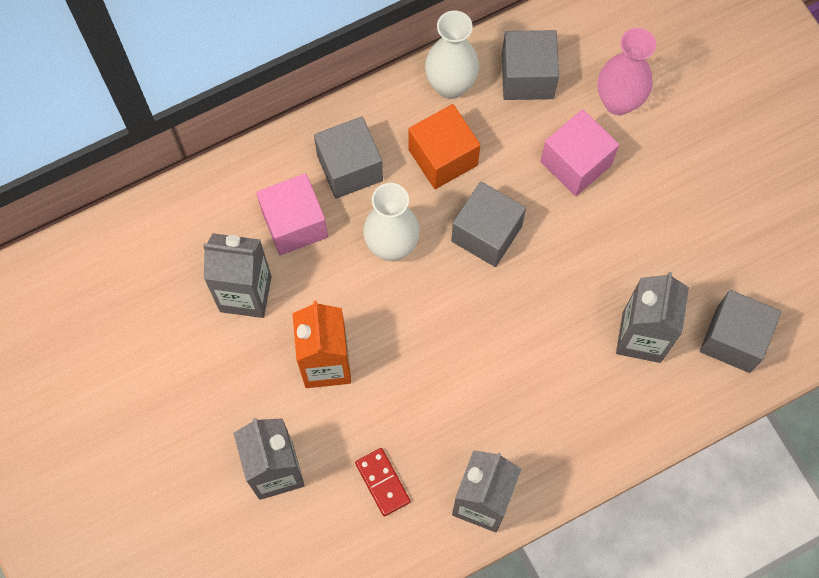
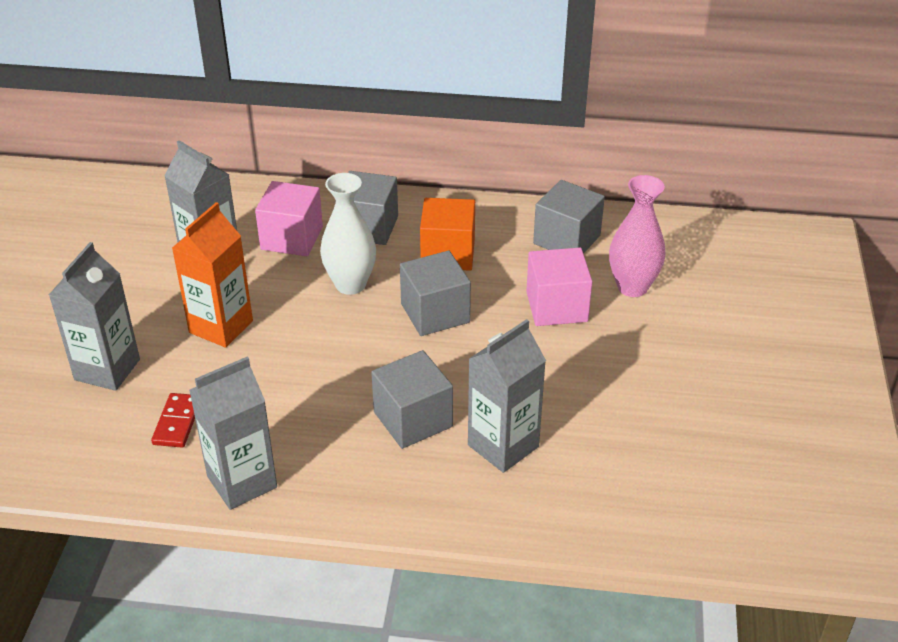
camera: 35 degrees right, 30 degrees down
(450, 86) = (497, 218): white vase -> none
(733, 339) = (591, 493): grey cube -> grey cube (413, 419)

